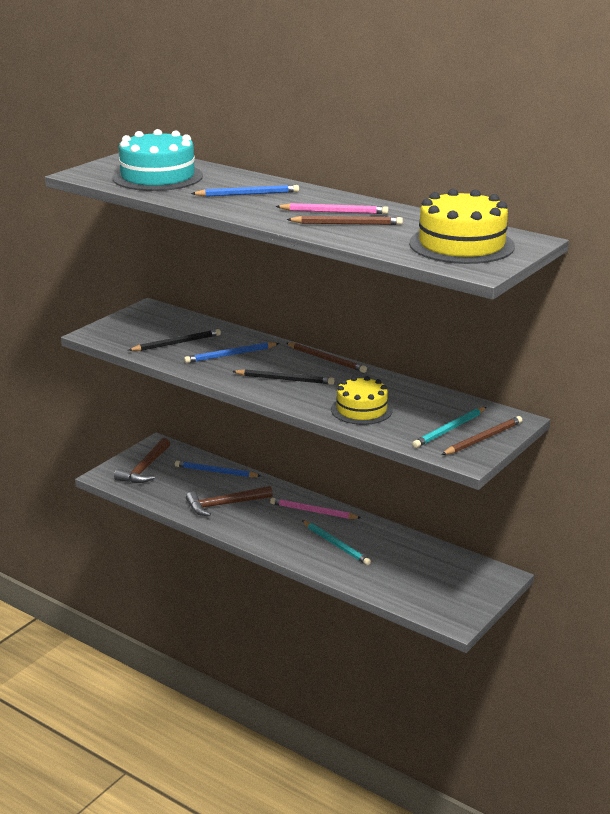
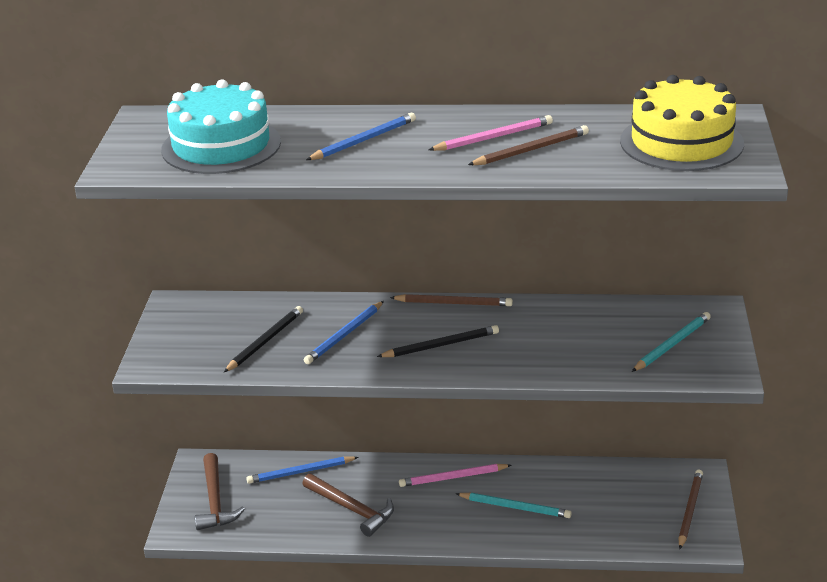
camera: 30 degrees left, 5 degrees up
(224, 505) = (352, 509): brown hammer -> brown hammer turned 90 degrees counterclockwise
(361, 410) = (562, 353): yellow cake -> none
(449, 429) = (672, 344): turquoise pencil -> turquoise pencil turned 150 degrees counterclockwise
(483, 438) = (713, 343): brown pencil -> brown pencil (689, 510)

